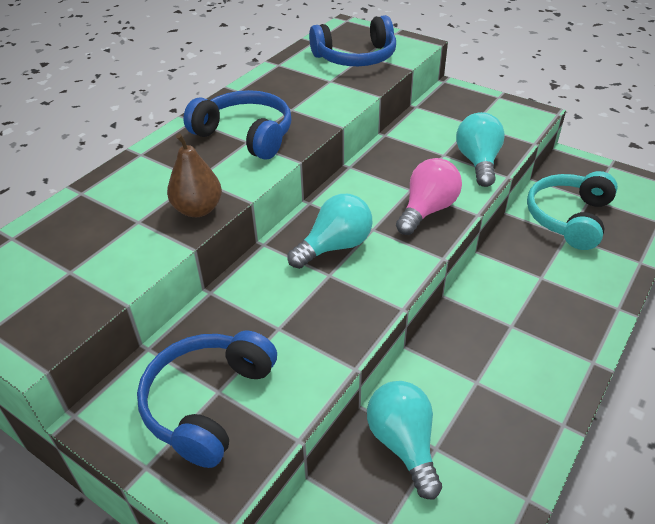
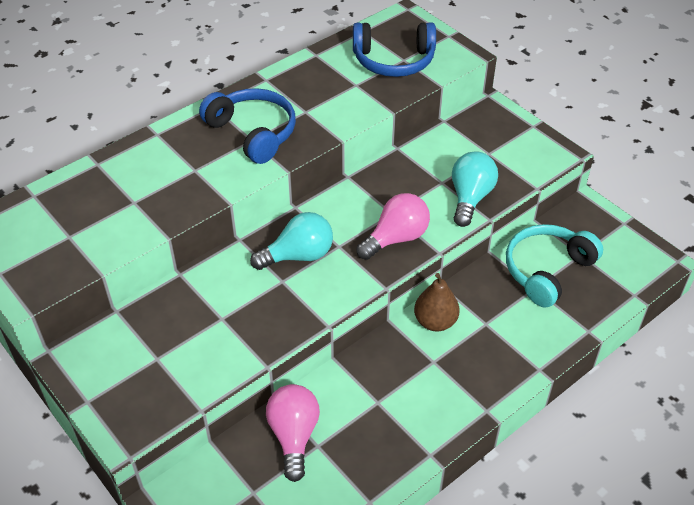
camera: 15 degrees right, 5 degrees up
(198, 209) = (185, 201): brown pear -> brown pear (435, 321)
(208, 403) = (146, 365): blue headphones -> none
(403, 444) = (294, 436): turquoise light bulb -> pink light bulb

